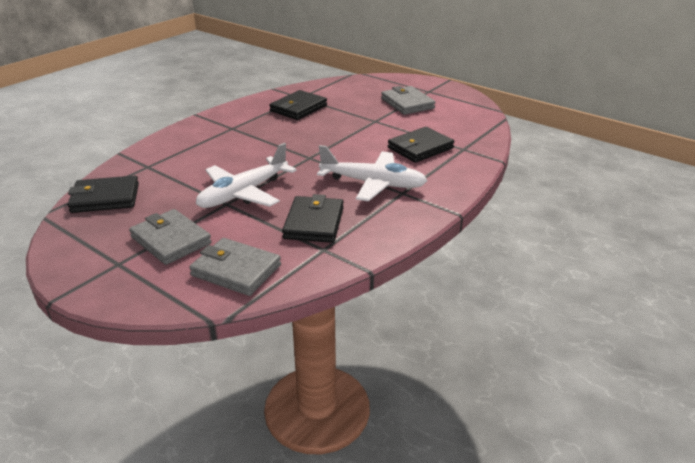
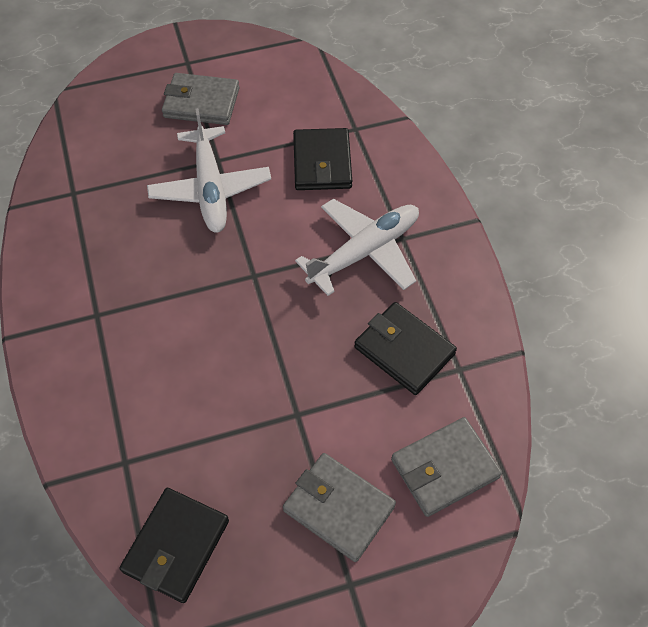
camera: 55 degrees left, 25 degrees up
(171, 240) = (339, 508): grey wallet -> grey wallet turned 45 degrees clockwise
(244, 193) = (287, 385): white plane -> white plane (210, 188)
(298, 108) = (107, 213): black wallet -> none

